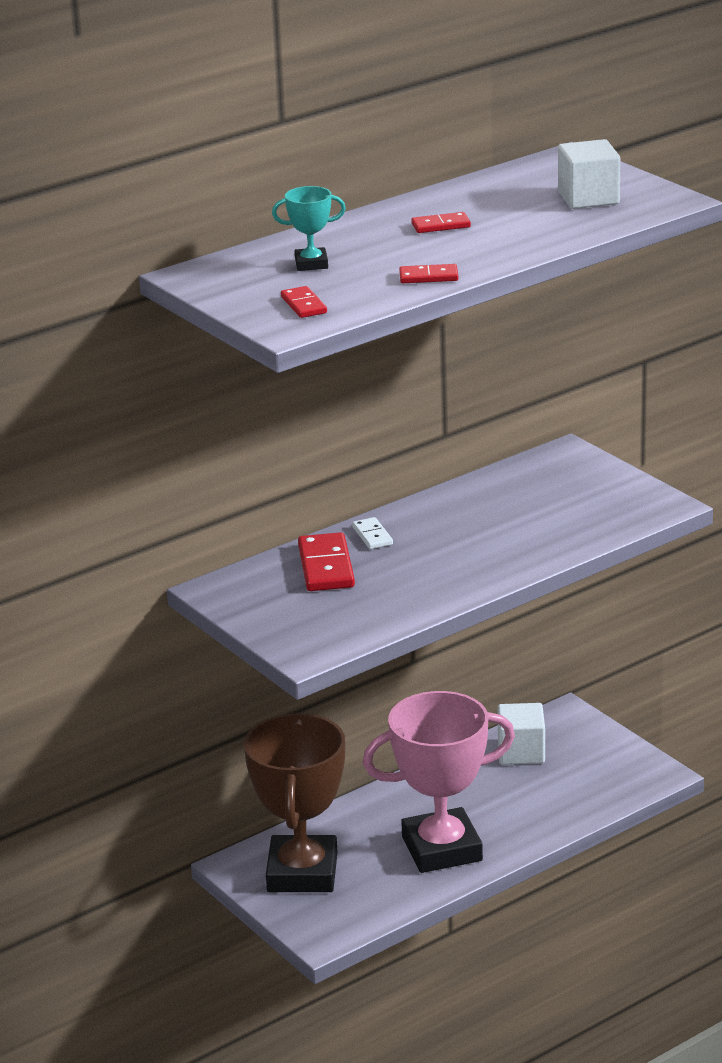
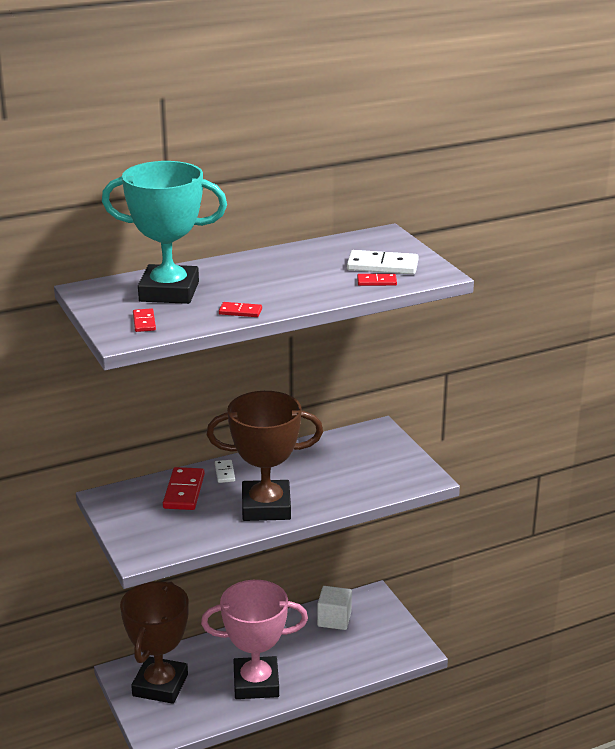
camera: 10 degrees right, 0 degrees up
(311, 264) = (169, 291): turquoise trophy -> turquoise trophy, size x2.41
(441, 225) = (272, 274): red domino -> red domino (376, 282)
(454, 570) = (266, 507): none -> brown trophy
(588, 198) = (382, 266): white cube -> white domino

